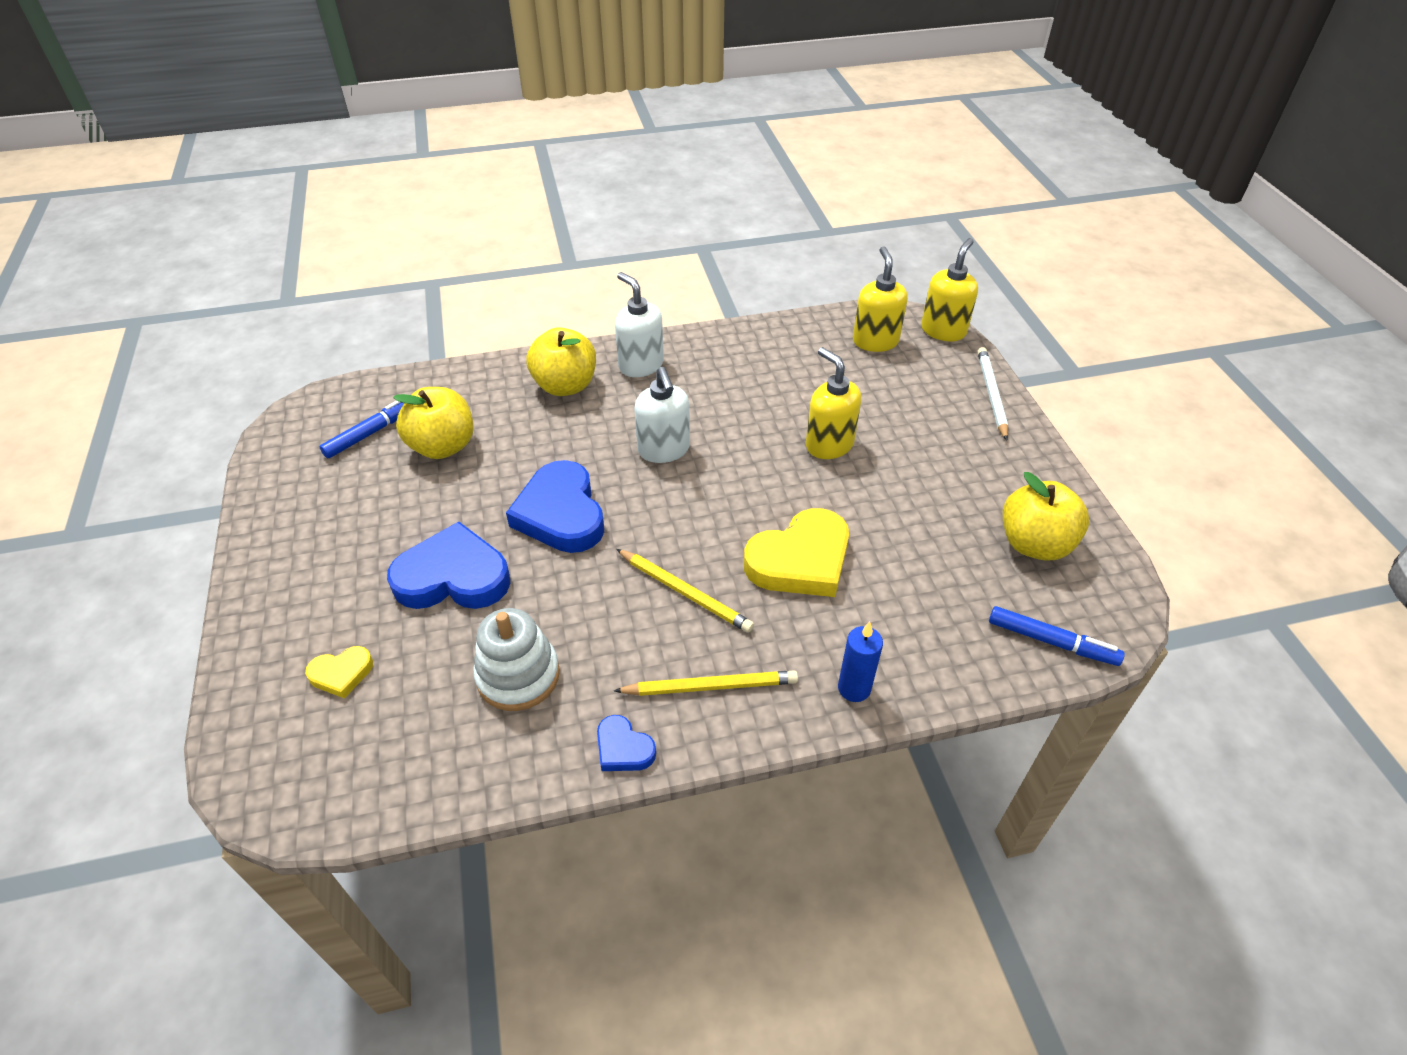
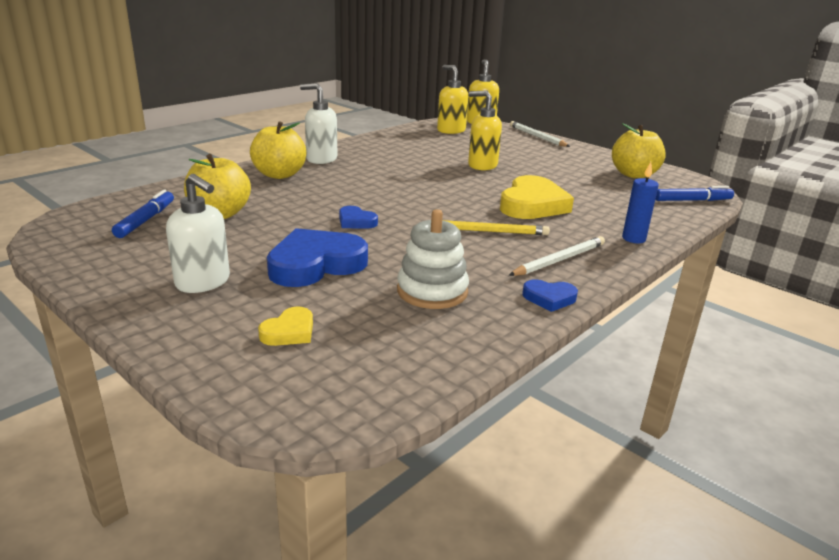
camera: 35 degrees left, 20 degrees down
(561, 514) = (356, 221): blue heart -> blue heart, size x0.49
(664, 450) = (387, 185): white soap dispenser -> white soap dispenser (203, 282)
(710, 686) = (559, 260): yellow pencil -> white pencil

